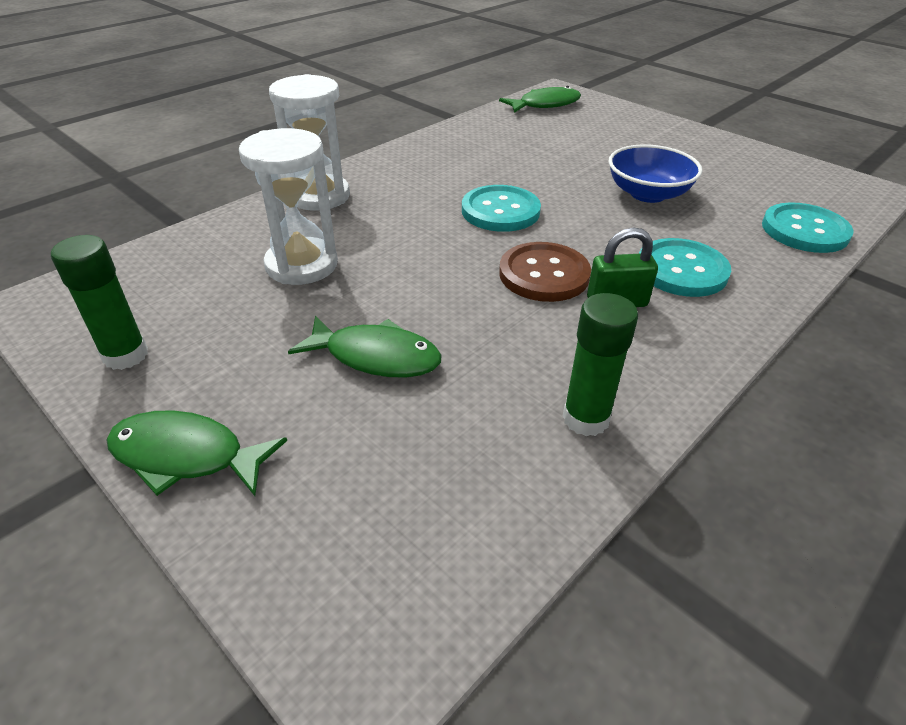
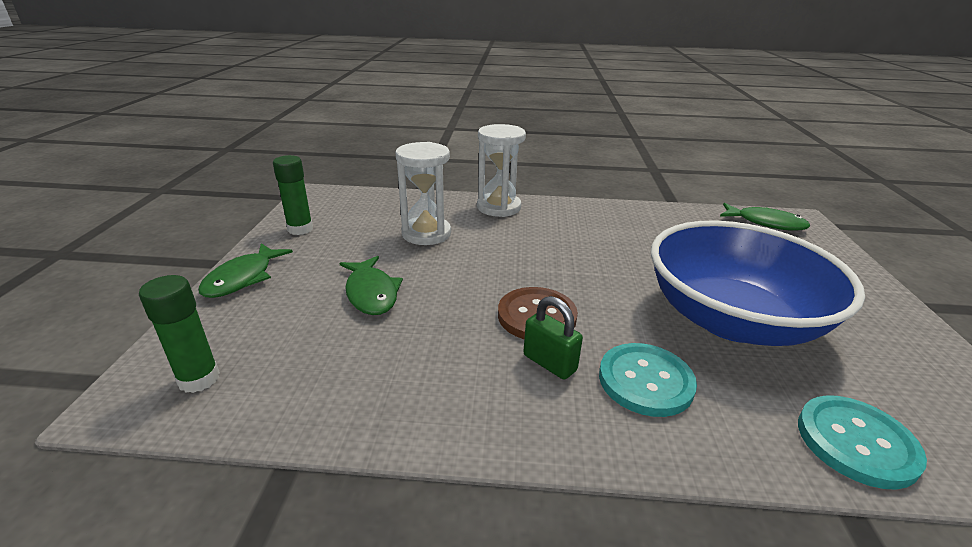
camera: 50 degrees right, 10 degrees down
(186, 456) = (243, 278): green fish -> green fish turned 135 degrees counterclockwise
(500, 211) = (585, 267): turquoise button -> none
(585, 418) = (393, 402): green glue stick -> green glue stick (199, 379)
(647, 194) = (731, 319): blue bowl -> blue bowl, size x1.95

